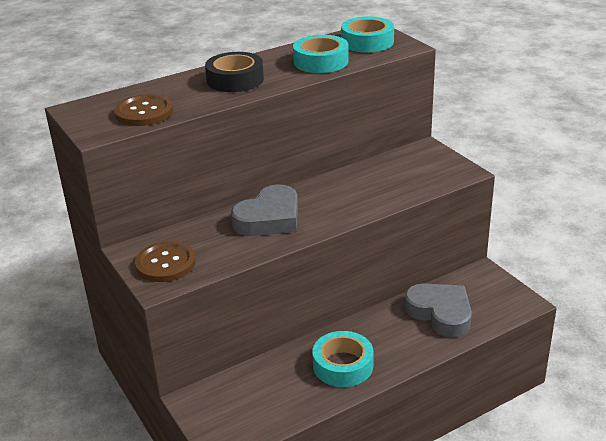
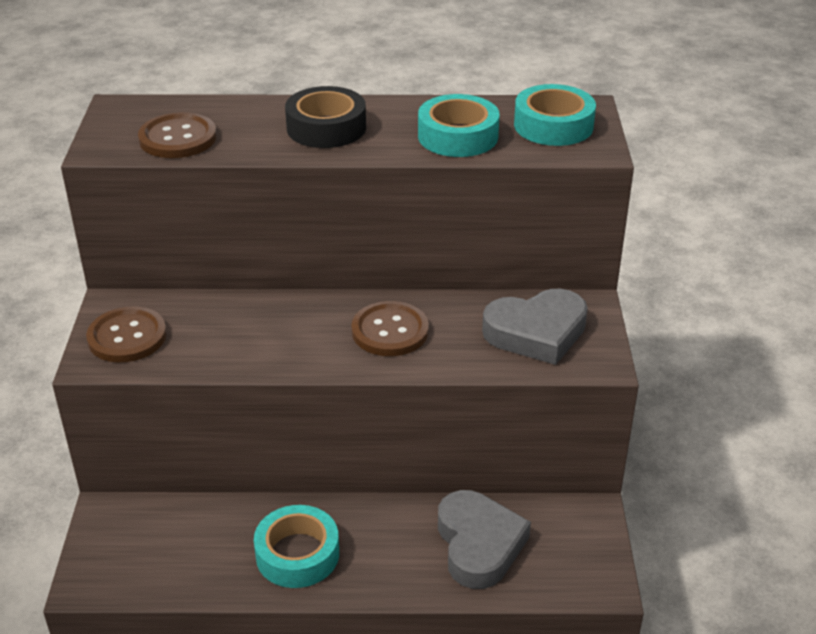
camera: 30 degrees right, 5 degrees up
(269, 218) = (292, 327): grey heart -> grey heart (536, 332)
(331, 199) = (390, 331): none -> brown button

